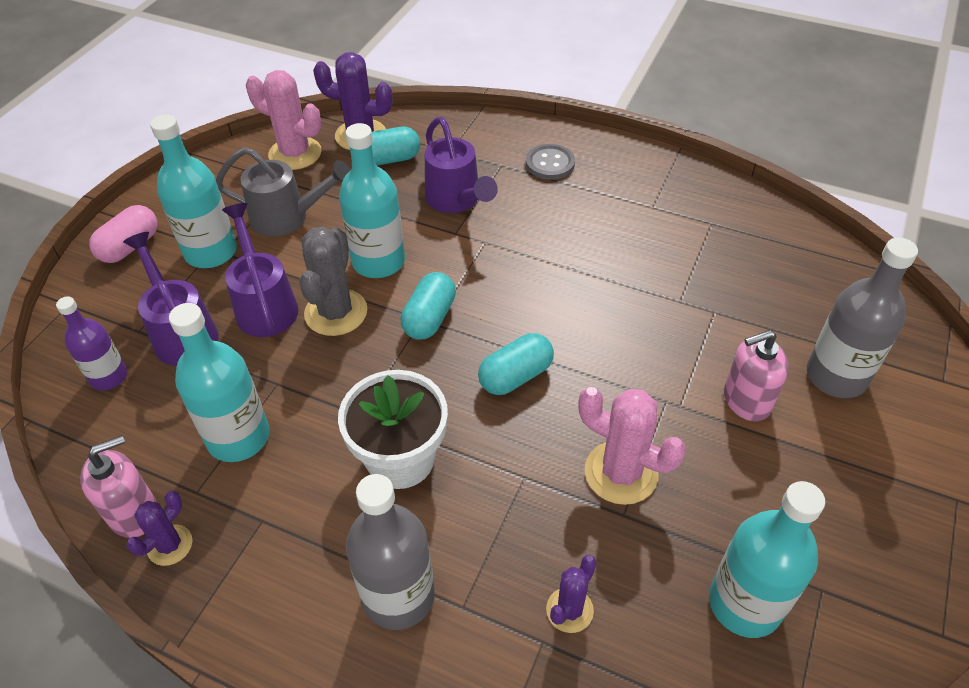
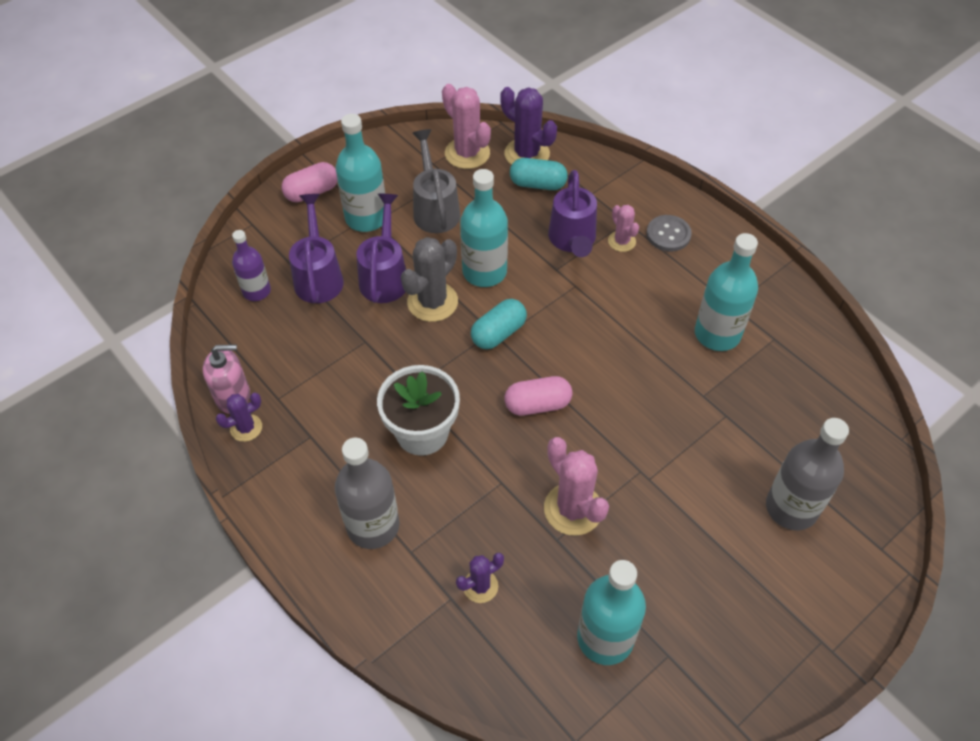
camera: 25 degrees right, 5 degrees up
(238, 437) = (321, 371): turquoise bottle -> turquoise bottle (717, 334)
(288, 218) = (435, 209): grey watering can -> grey watering can turned 135 degrees counterclockwise
(507, 185) = (621, 241): none -> pink cactus
(515, 376) = (537, 404): turquoise capsule -> pink capsule
(746, 400) = (704, 496): pink soap dispenser -> none

